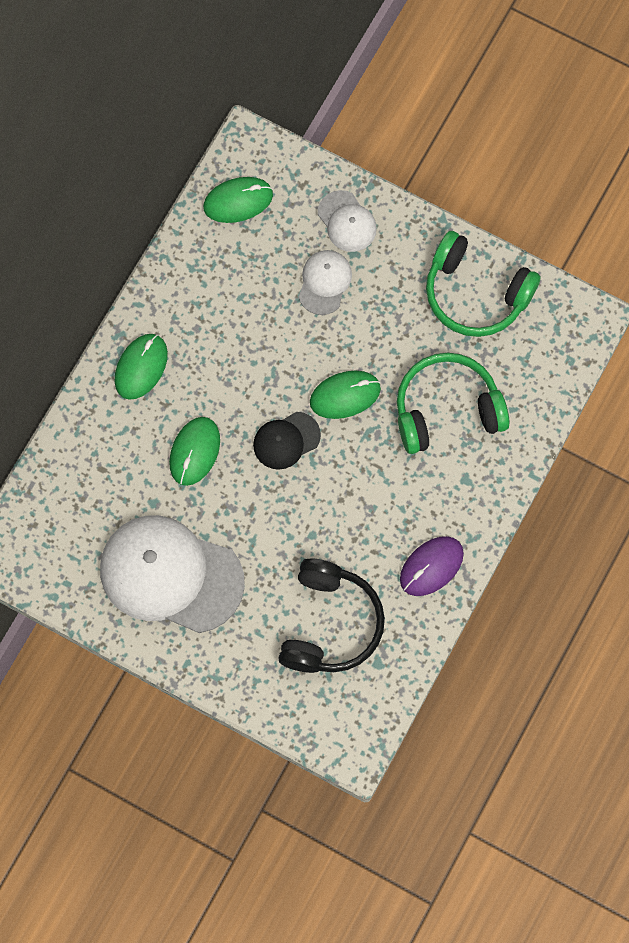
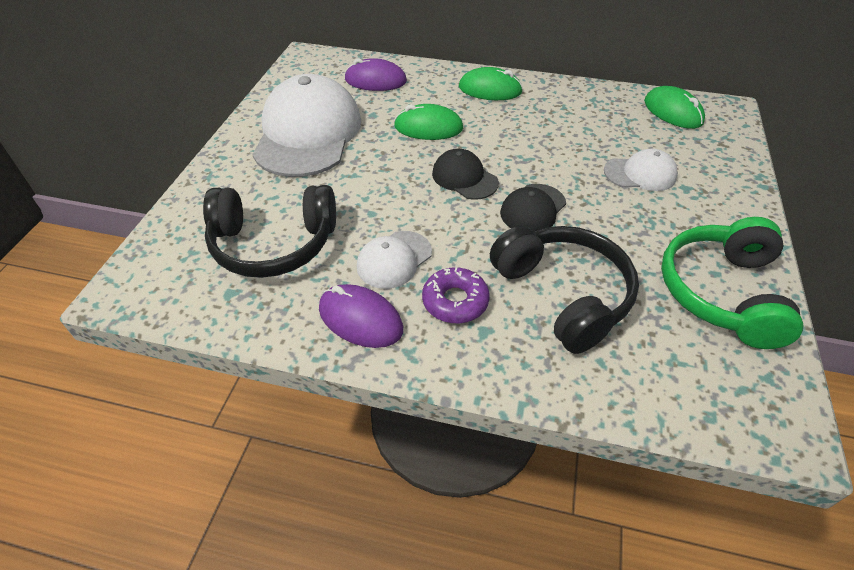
camera: 75 degrees right, 25 degrees down
(84, 486) = (375, 80): none -> purple mouse
(345, 395) = (533, 209): green mouse -> black cap
(347, 221) = (713, 177): white cap -> white cap (394, 259)
(432, 492) = (455, 301): none -> purple donut
(447, 409) = (563, 294): green headphones -> black headphones

